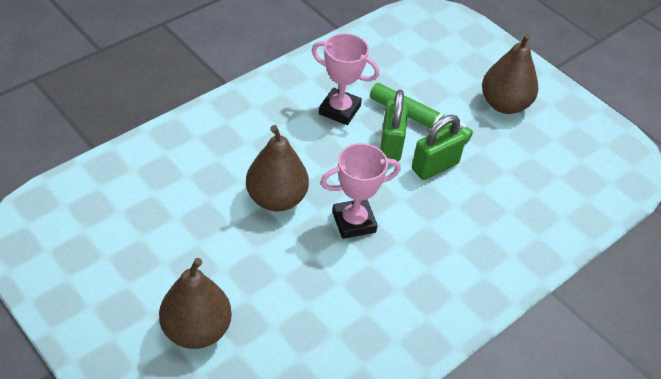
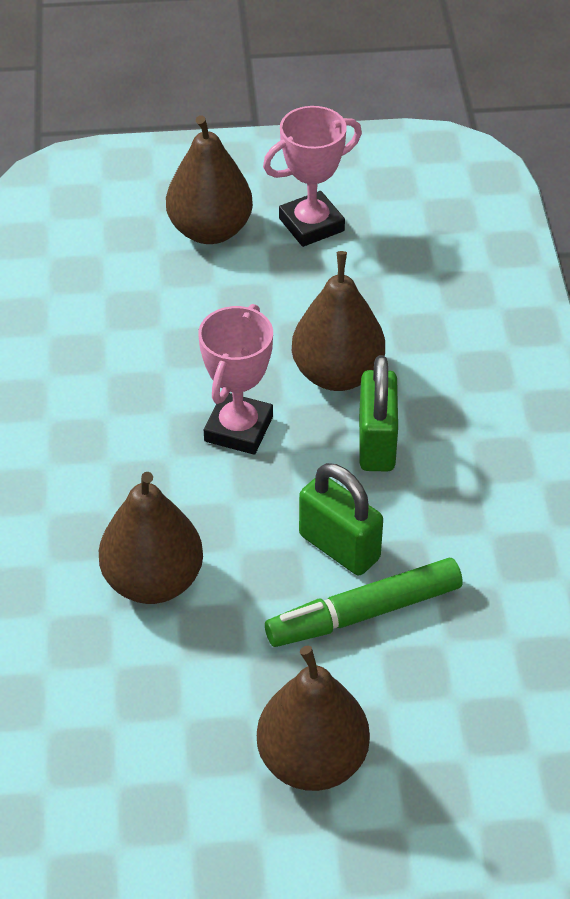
camera: 130 degrees right, 0 degrees up
(339, 110) = (454, 525): pink trophy -> pink trophy (311, 225)
(435, 166) = (259, 574): green padlock -> green padlock (376, 443)
(478, 204) = (153, 581): none -> brown pear

